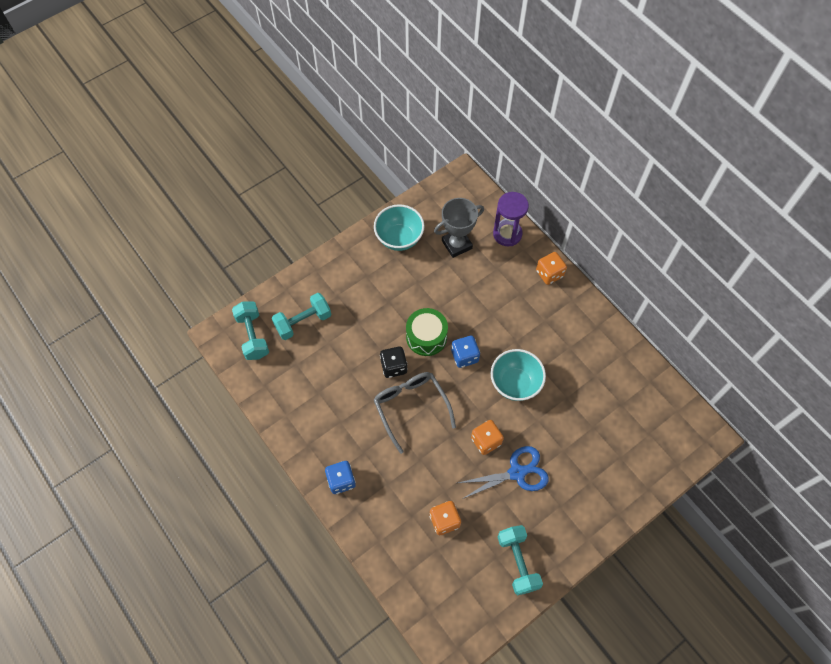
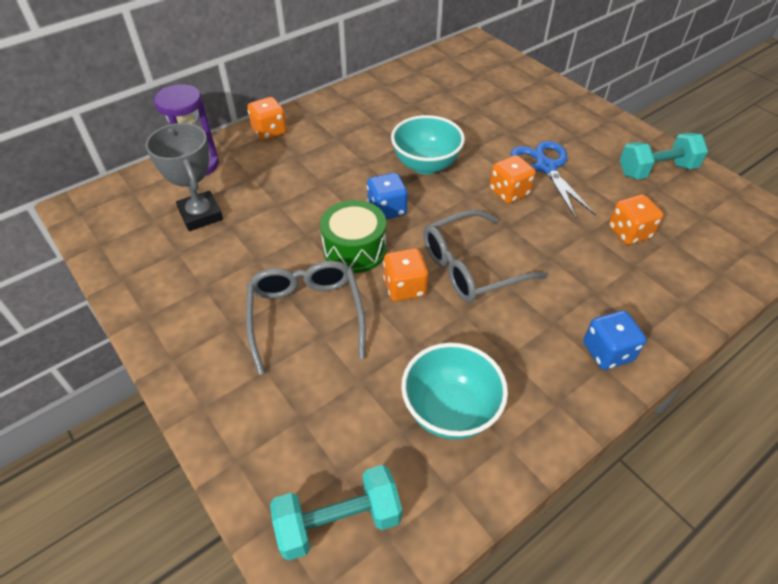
camera: 90 degrees left, 15 degrees down
(303, 322) = (313, 424): turquoise dumbbell -> none
(372, 313) = (306, 316): none -> grey glasses
(394, 367) = (405, 287): black dice -> orange dice
(399, 238) = (169, 282): turquoise bowl -> turquoise bowl (450, 411)

